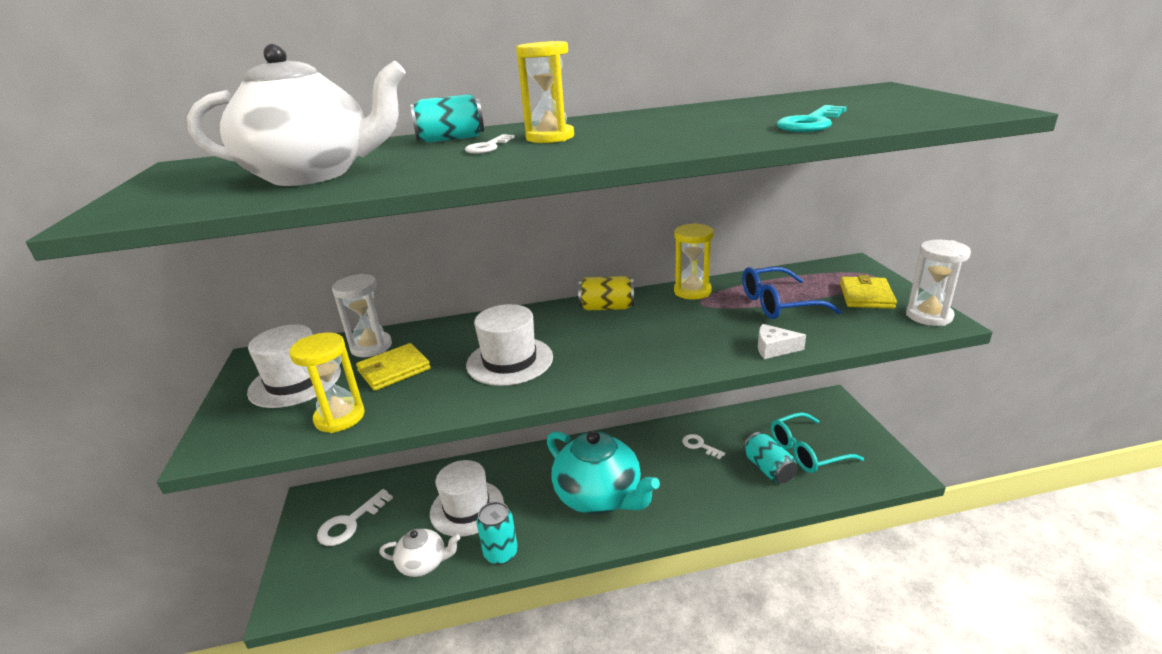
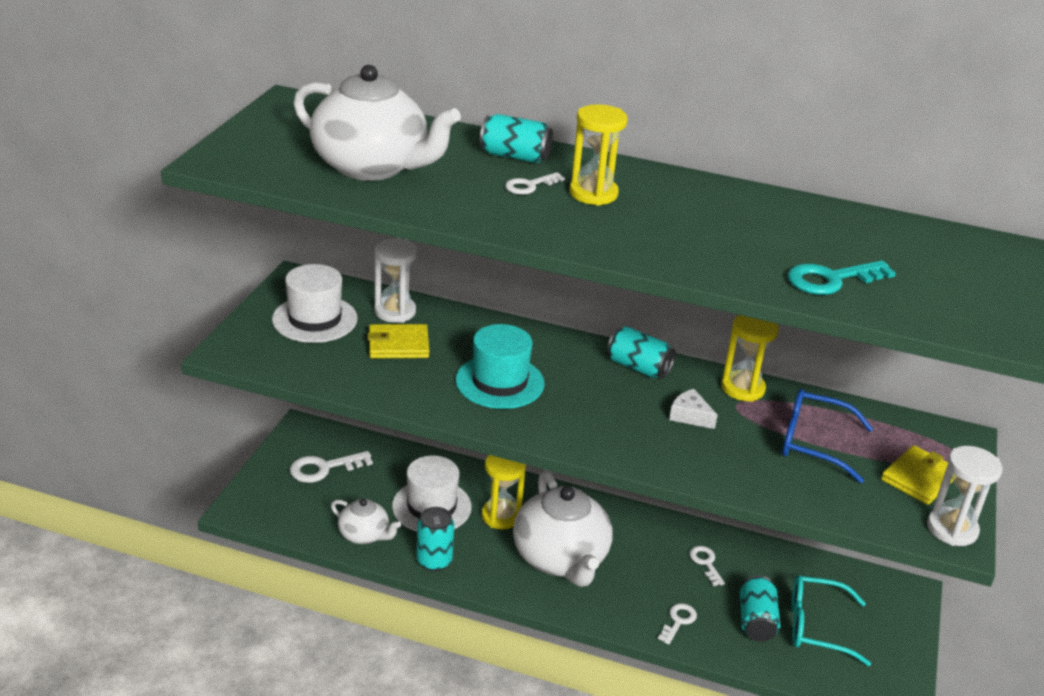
camera: 25 degrees right, 5 degrees up
(340, 417) = (330, 370): yellow hourglass -> yellow hourglass (501, 516)
(510, 361) = (499, 382): white hat -> turquoise hat
(599, 496) = (560, 559): turquoise teapot -> white teapot
(607, 307) = (638, 367): yellow can -> turquoise can
(721, 498) = (678, 621): none -> white key
(774, 348) = (748, 484): white cheese -> white cheese (690, 416)

